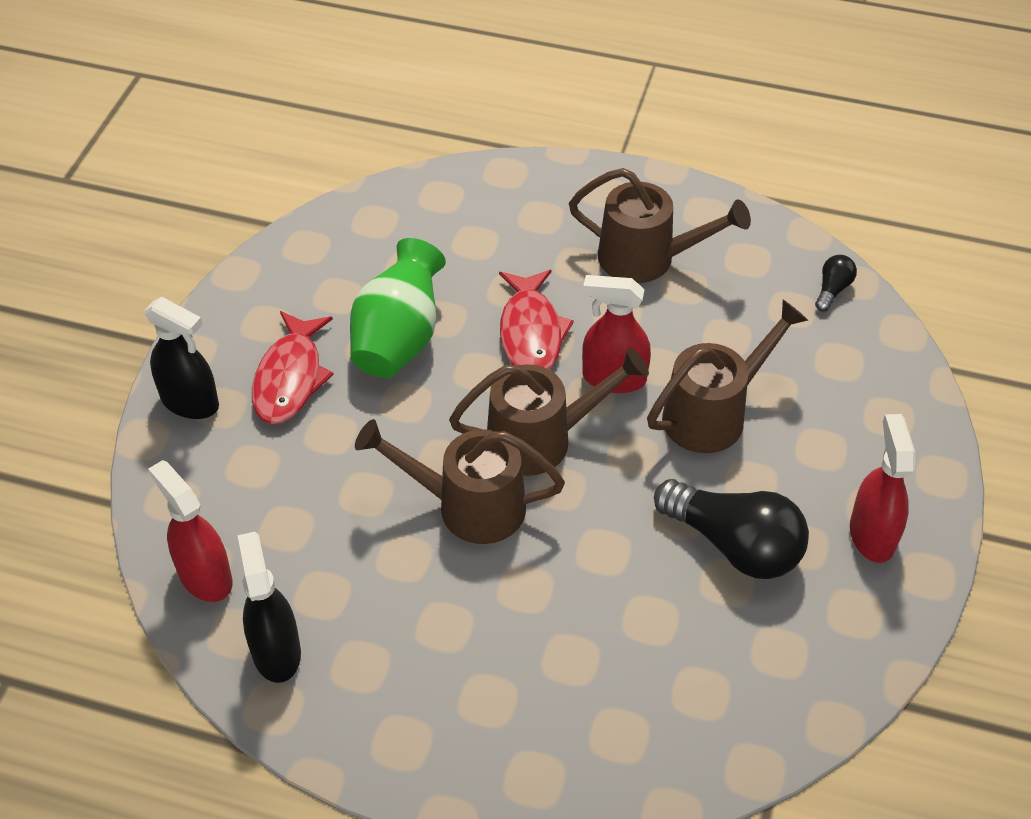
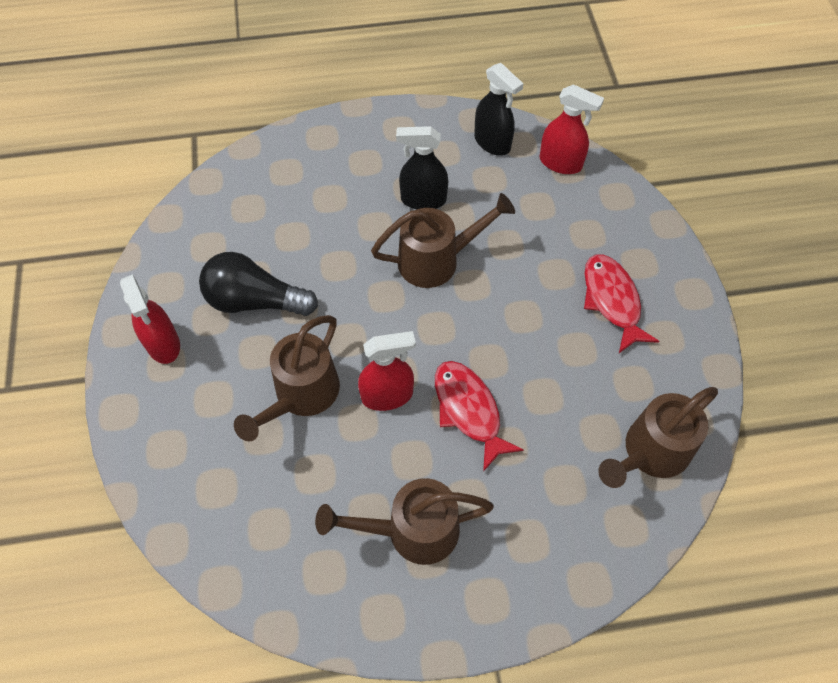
camera: 155 degrees right, 10 degrees up
(190, 402) = (661, 257): black spray bottle -> black spray bottle (423, 200)
(399, 339) = (561, 363): green vase -> none
(542, 439) = (414, 325): brown watering can -> brown watering can (650, 453)
(832, 290) = (238, 566): black light bulb -> none

